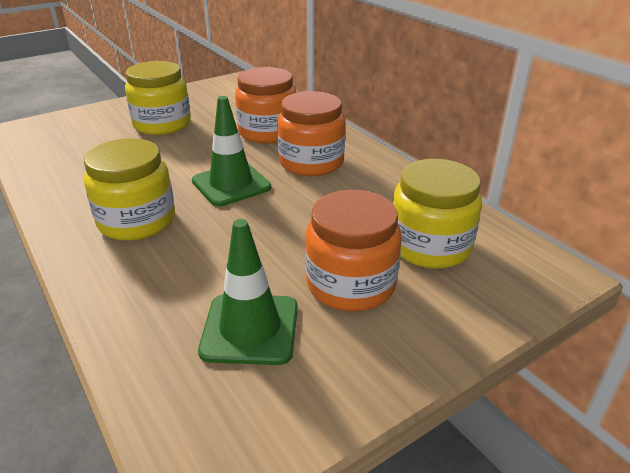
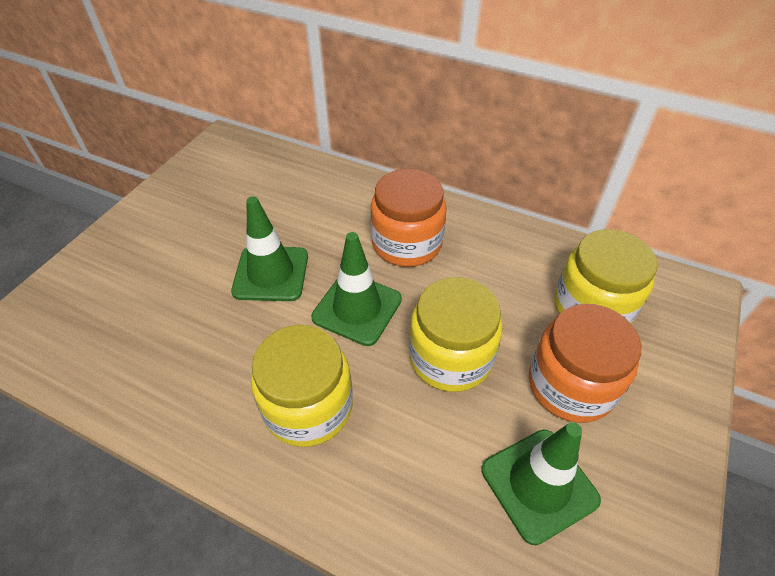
camera: 30 degrees left, 15 degrees up
(162, 124) = (196, 248): yellow jar -> yellow jar (450, 357)
(194, 149) = (271, 273): none -> green traffic cone
(268, 132) = (326, 216): orange jar -> none

